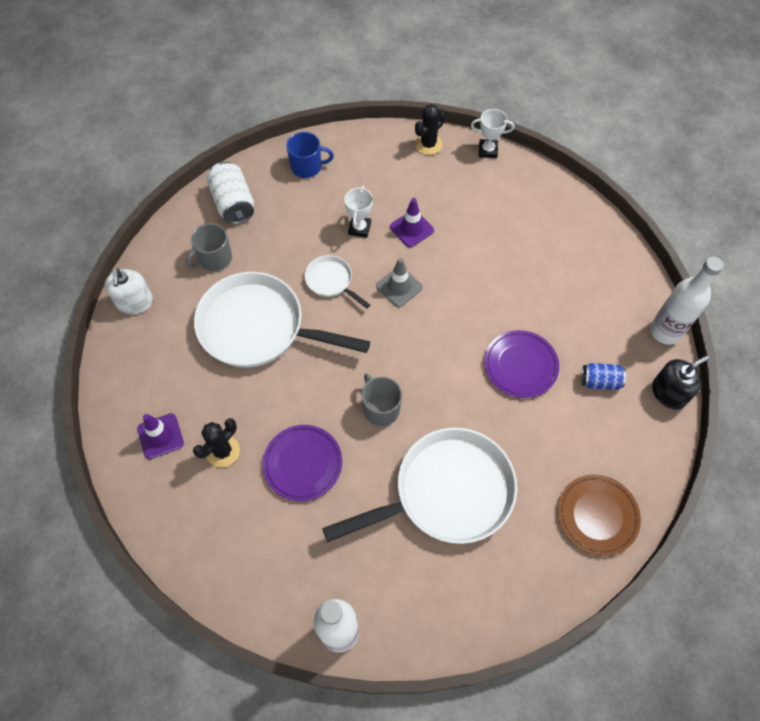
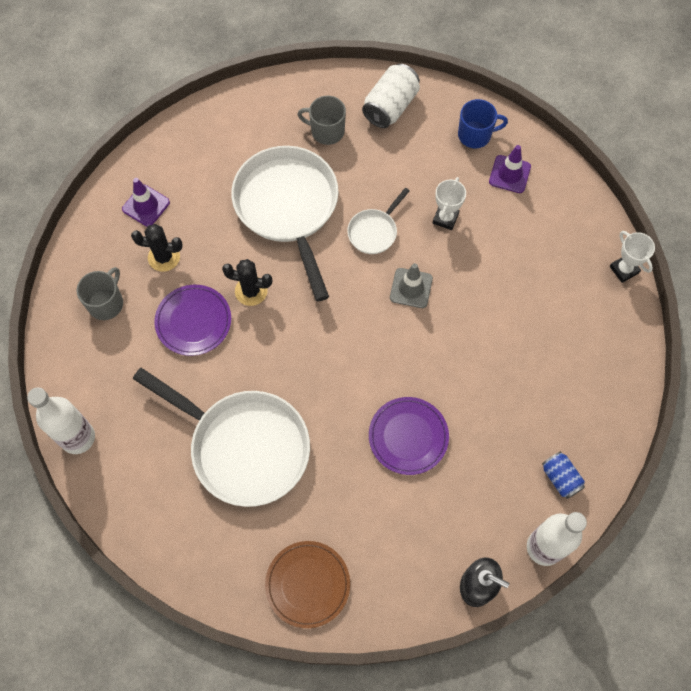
camera: 55 degrees right, 5 degrees up
(135, 302) = (243, 105): white soap dispenser -> none
(307, 167) = (475, 135): blue mug -> blue mug turned 60 degrees counterclockwise
(331, 281) = (374, 231): white pan -> white pan turned 150 degrees counterclockwise
(359, 228) = (445, 218): white trophy -> white trophy turned 45 degrees counterclockwise
(381, 408) = (283, 348): grey mug -> grey mug (106, 303)
(411, 229) = (479, 260): purple traffic cone -> purple traffic cone (509, 174)
(428, 144) = (586, 215): black cactus -> black cactus (251, 291)
(600, 381) = (443, 515): blue can -> blue can (560, 478)

